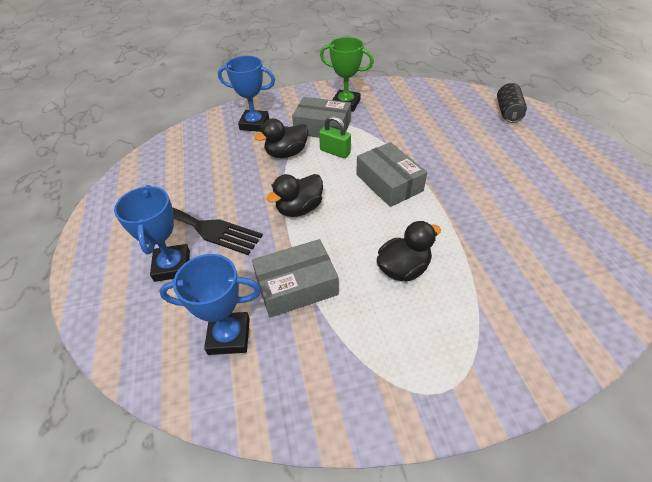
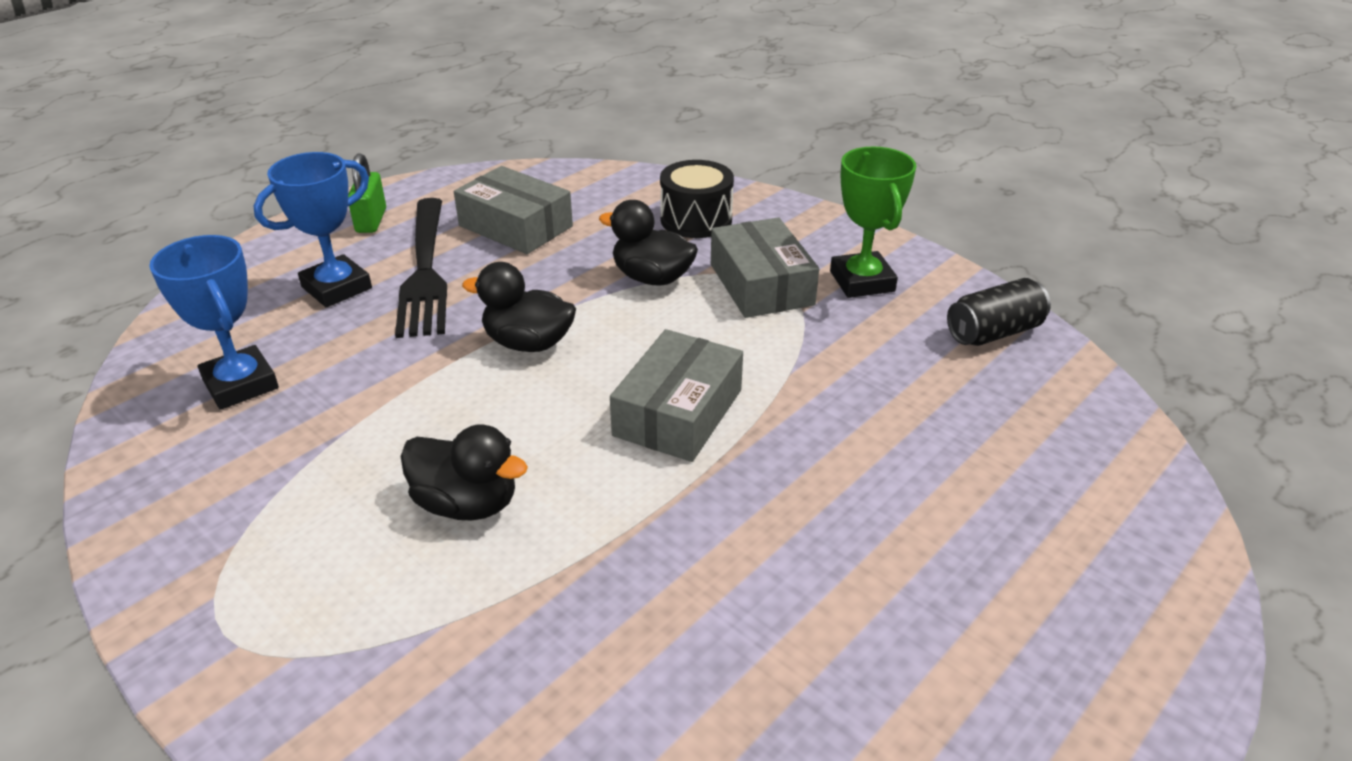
camera: 55 degrees right, 10 degrees down
(254, 124) = (696, 219): blue trophy -> black drum
(296, 286) = (362, 405): grey box -> grey box (516, 226)
(335, 152) = (706, 323): green padlock -> green padlock (371, 221)
(508, 112) = (1112, 506): black can -> black can (994, 332)

